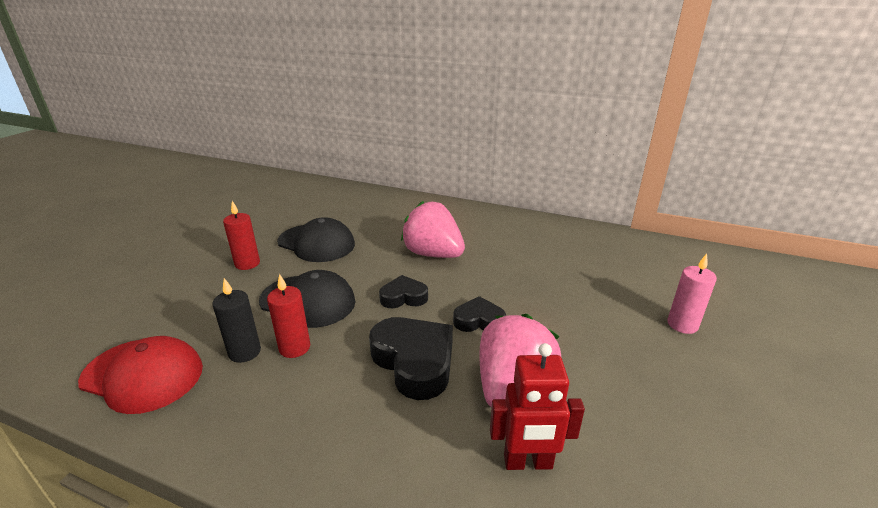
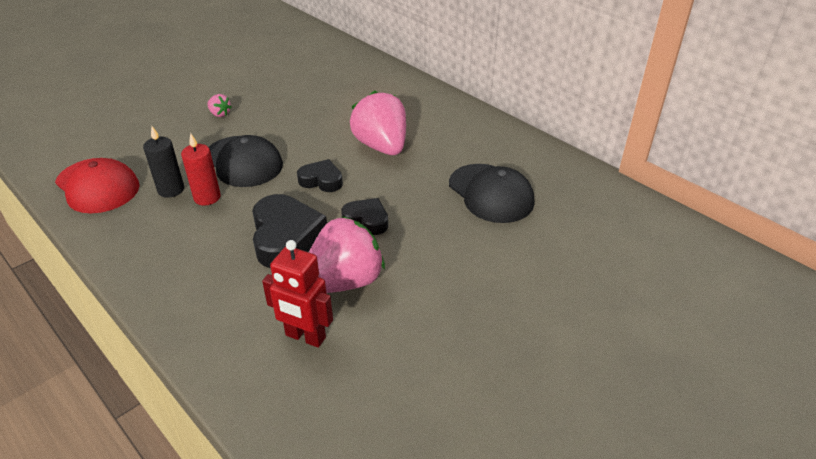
camera: 25 degrees right, 10 degrees up
(247, 264) = (220, 114): red candle -> pink strawberry
(316, 243) = (288, 108): black cap -> black cap (491, 193)
(682, 324) = (554, 283): pink candle -> none

